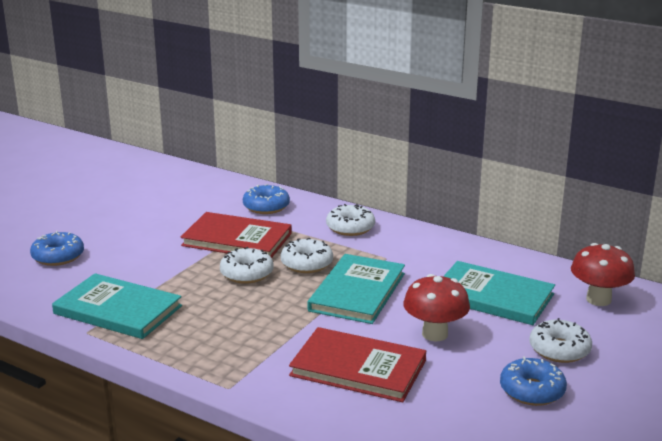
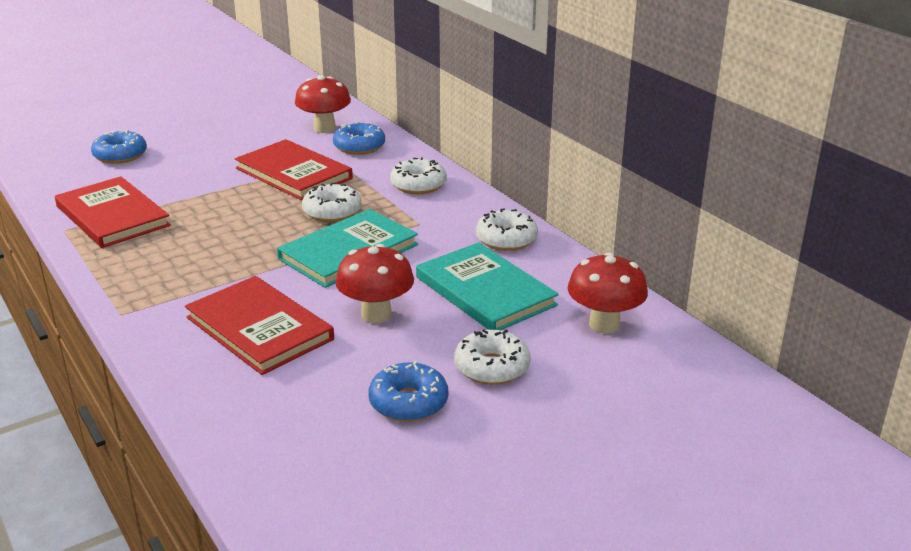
camera: 25 degrees right, 5 degrees up
(118, 310) = (112, 216): turquoise book -> red book
(218, 197) = (324, 128): none -> red mushroom
(247, 273) = (264, 208): white donut -> white donut (506, 239)

